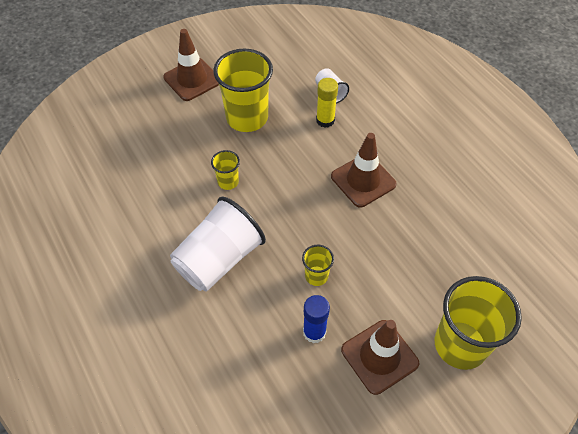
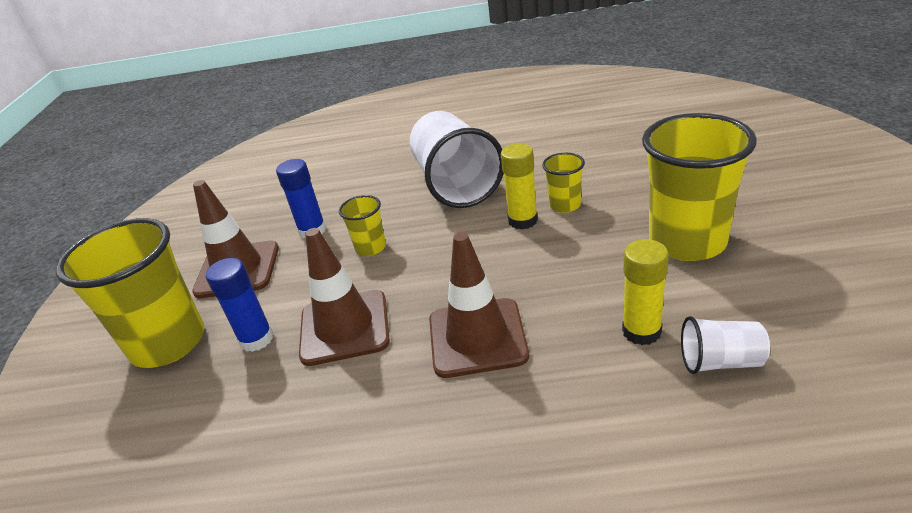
camera: 125 degrees right, 20 degrees down
(192, 79) = (804, 201): brown traffic cone -> brown traffic cone (344, 327)
(253, 198) = (523, 220): none -> yellow glue stick
(426, 290) = (256, 339): none -> blue glue stick

